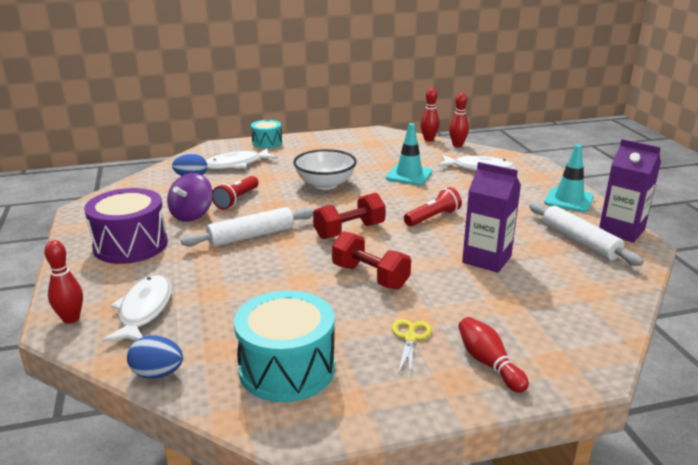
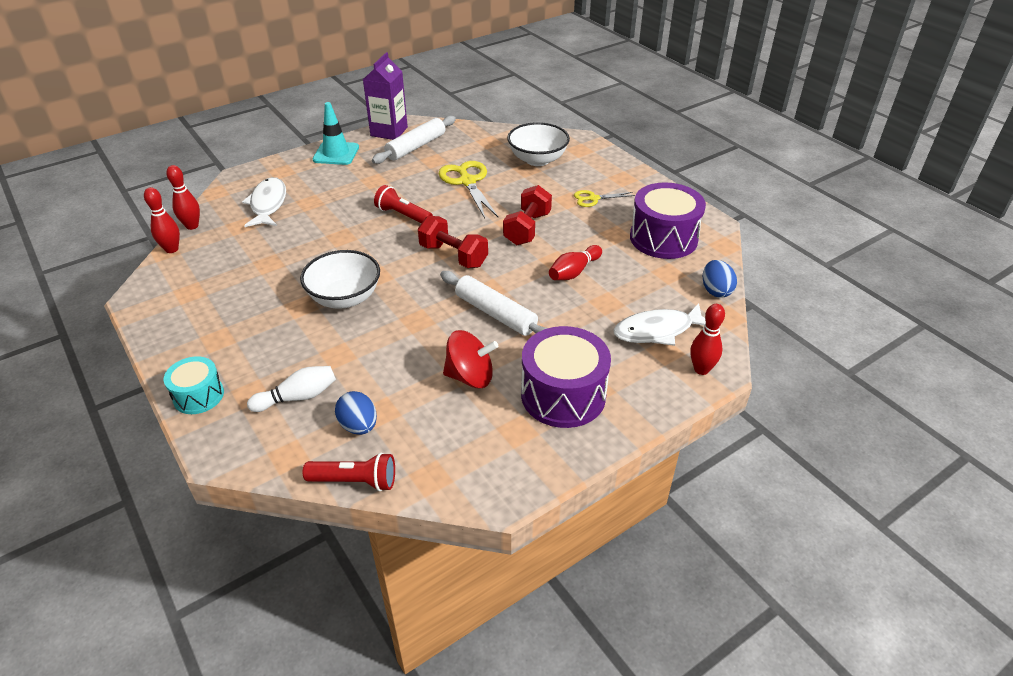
camera: 110 degrees left, 15 degrees up
(192, 215) = (470, 377): purple spinning top -> red spinning top
(236, 164) = (298, 397): white fish -> white bowling pin
(237, 200) = (415, 354): red flashlight -> red flashlight (355, 481)
(287, 368) = (663, 238): turquoise drum -> purple drum
(409, 175) = (299, 245): turquoise traffic cone -> none
(486, 259) = (467, 182): purple carton -> yellow scissors
(488, 363) = (597, 169): red bowling pin -> red bowling pin (574, 272)
(530, 317) = (537, 160): none -> white bowl

